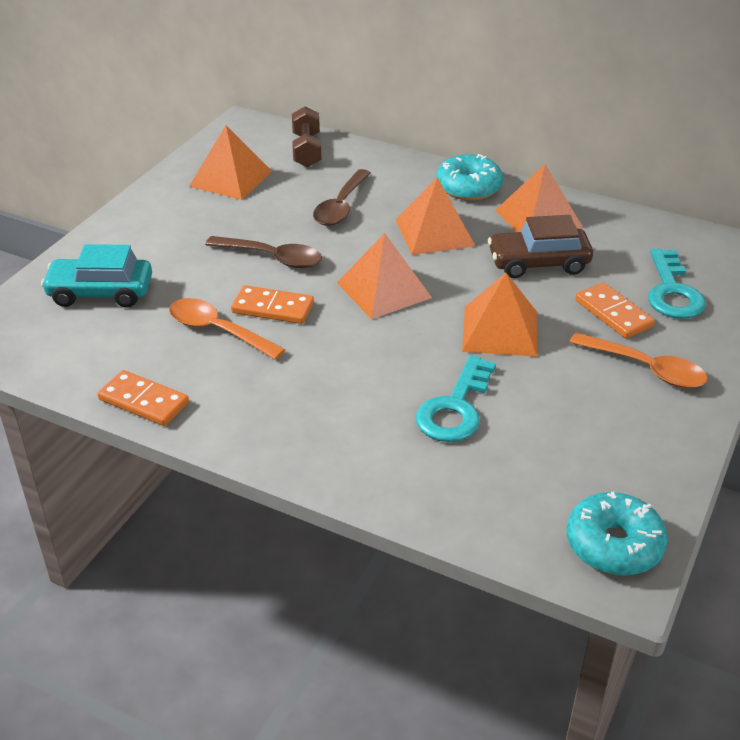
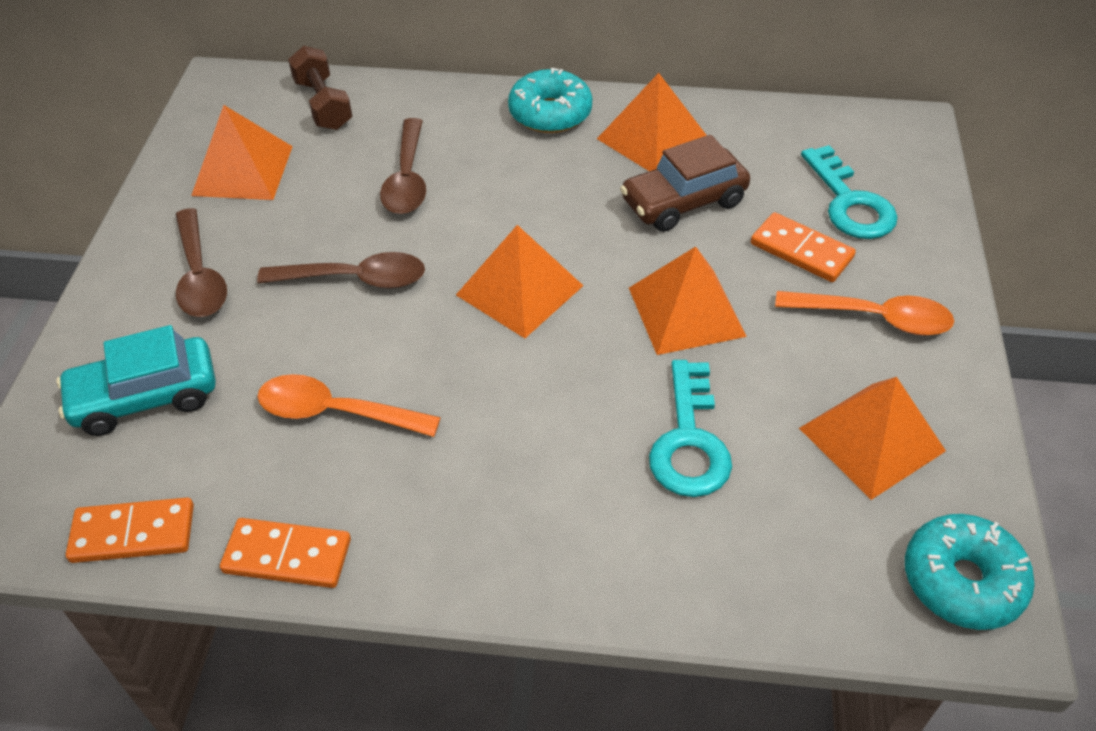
camera: 20 degrees left, 10 degrees up
(170, 233) = (199, 276): none -> brown spoon
(272, 308) = (392, 356): orange domino -> orange domino (133, 533)
(434, 232) = (540, 189): orange pyramid -> orange pyramid (871, 439)

